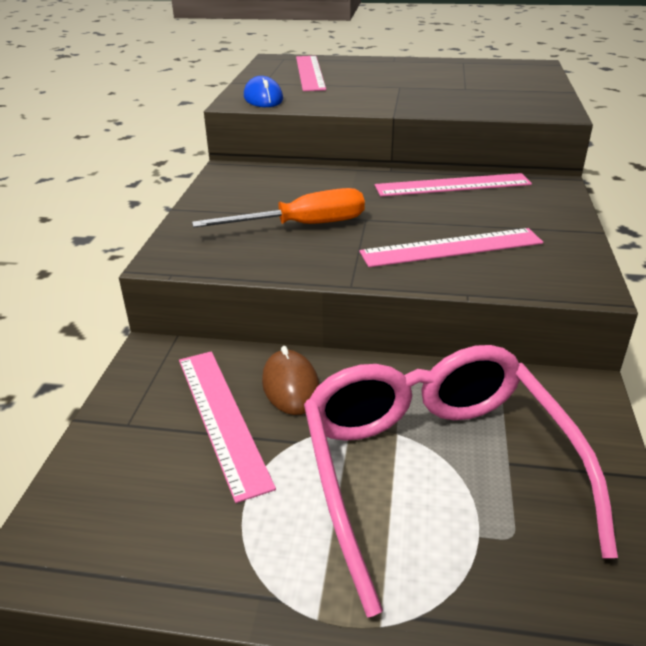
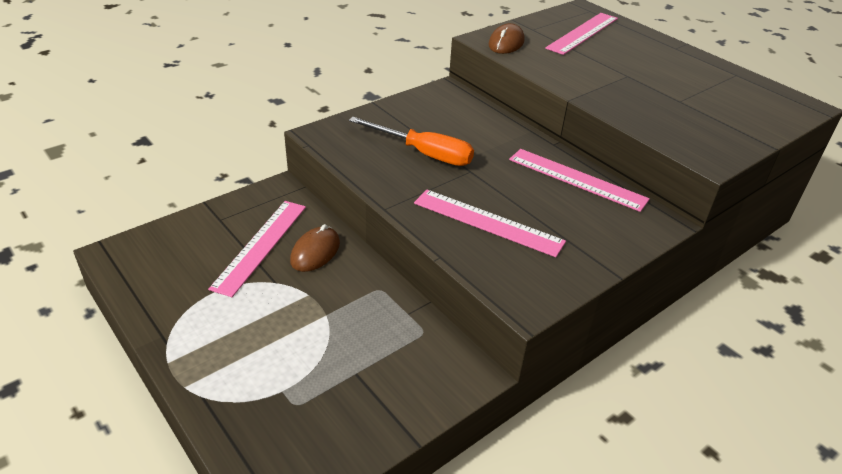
camera: 40 degrees right, 5 degrees up
(263, 98) = (506, 43): blue mouse -> brown mouse
(435, 470) = (313, 347): pink glasses -> none

